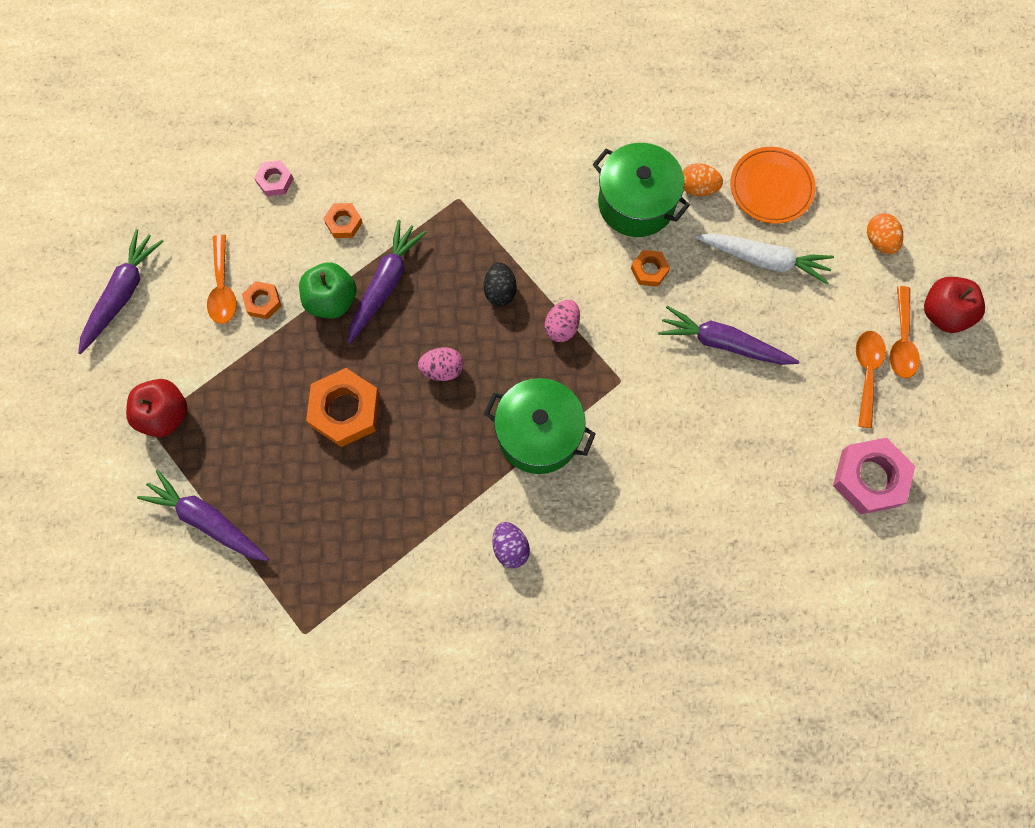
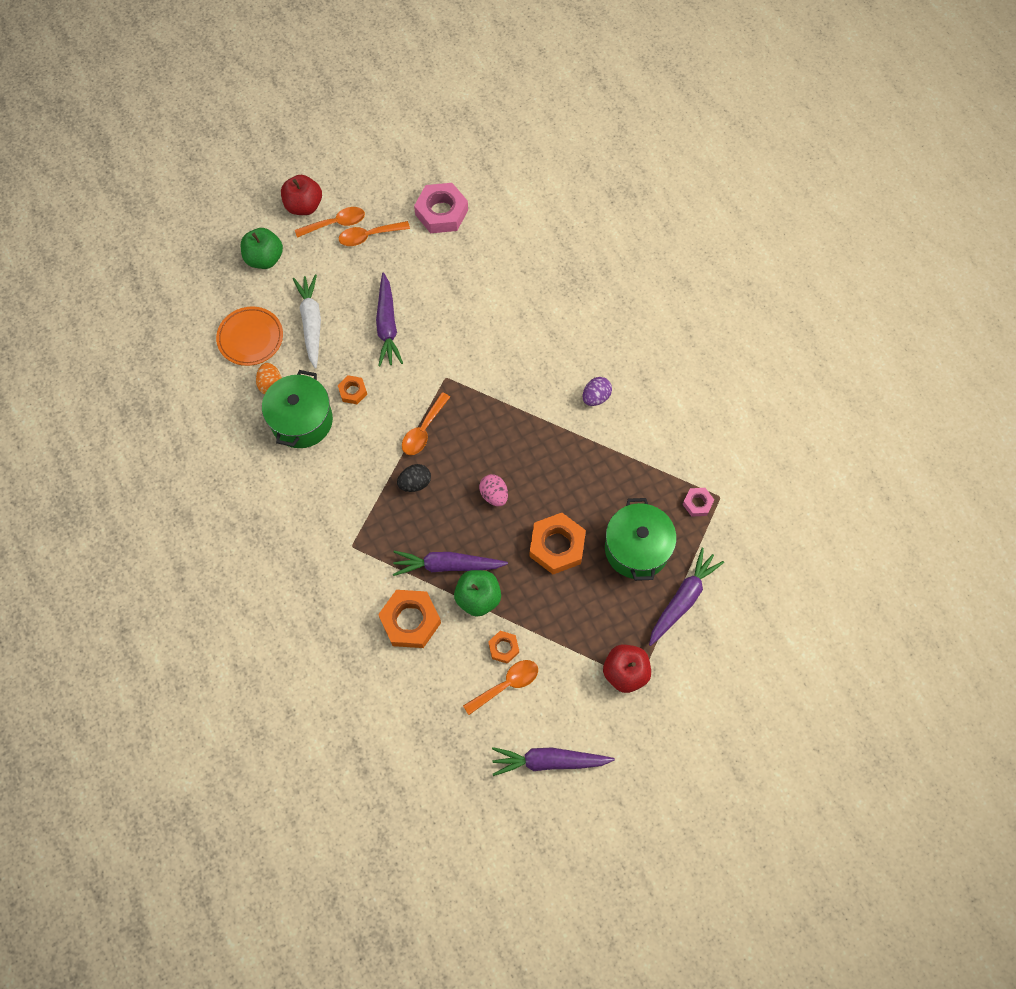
camera: 115 degrees left, 5 degrees down
(207, 520) = (683, 599): purple carrot -> purple carrot turned 150 degrees counterclockwise
(275, 181) = (397, 693): pink nut -> pink nut (697, 503)
(344, 223) = (410, 621): orange nut -> orange nut, size x1.92
(538, 434) = (510, 412): green pot -> green pot (636, 549)
(562, 327) = (423, 430): pink egg -> orange spoon
(879, 241) = (264, 258): orange egg -> green apple

